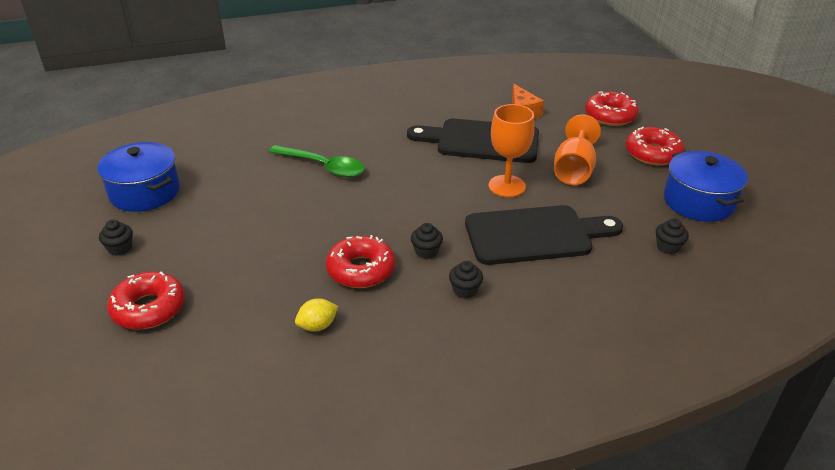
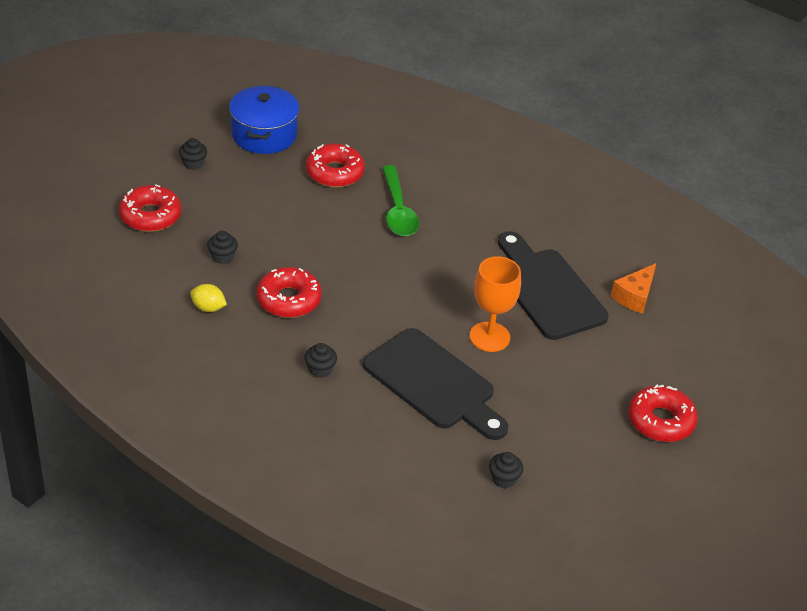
camera: 50 degrees right, 5 degrees up
(426, 251) = (346, 326): black cupcake -> black cupcake (222, 257)
(574, 170) = (565, 372): orange goblet -> none
(610, 116) = (703, 364): red donut -> red donut (335, 173)
(698, 202) = (604, 481): blue pot -> none

